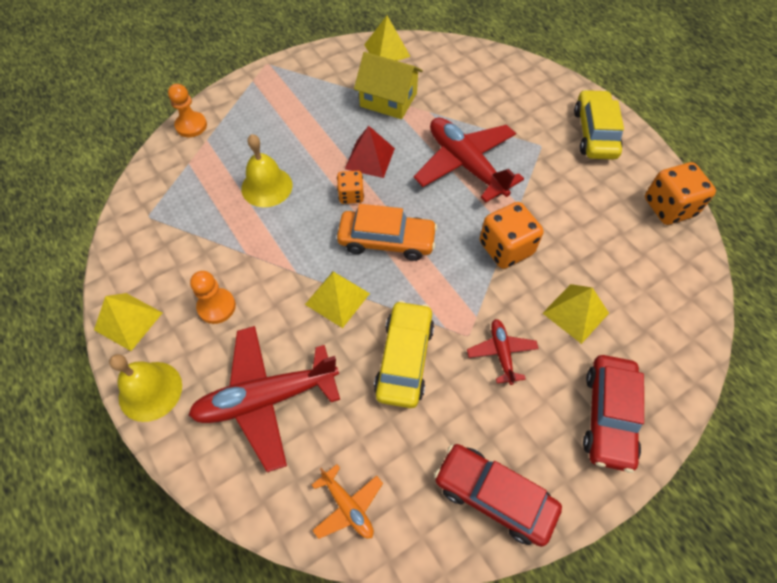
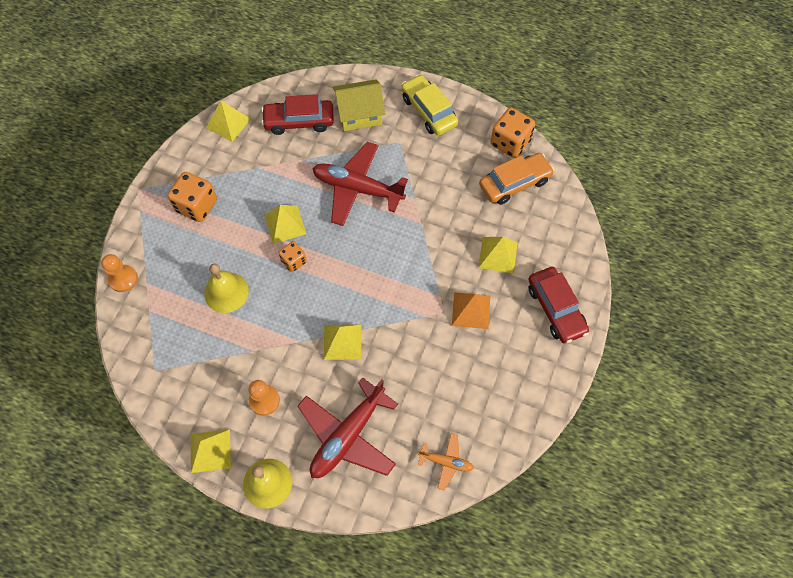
camera: 35 degrees left, 5 degrees up
(369, 158) = (285, 224): red pyramid -> yellow pyramid
(386, 241) = (344, 280): orange car -> orange car (514, 183)
(388, 100) = (262, 167): yellow house -> yellow house (359, 114)
(404, 359) = (415, 353): yellow car -> none
(494, 496) = (523, 398): red car -> red car (299, 121)
(501, 353) = (471, 310): red plane -> orange pyramid
(506, 248) = (426, 236): orange dice -> orange dice (196, 206)

